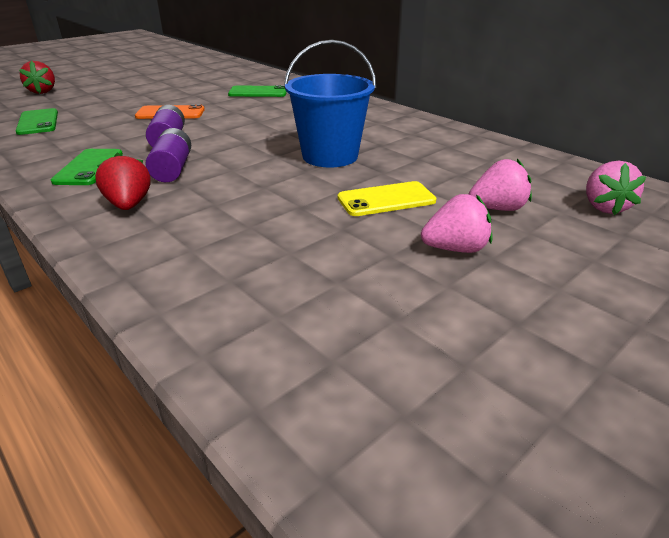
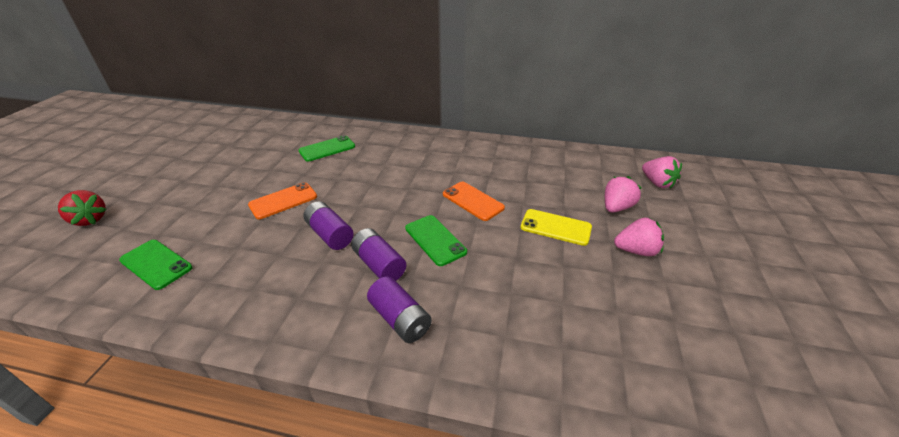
camera: 35 degrees left, 5 degrees up
(89, 167) = (303, 296): green phone -> green phone (435, 240)
(129, 205) = (400, 319): red strawberry -> purple battery
(330, 156) = (473, 201): blue bucket -> orange phone
(386, 199) = (555, 227): yellow phone -> yellow phone turned 75 degrees clockwise
(455, 249) = (636, 250): pink strawberry -> pink strawberry turned 45 degrees clockwise

